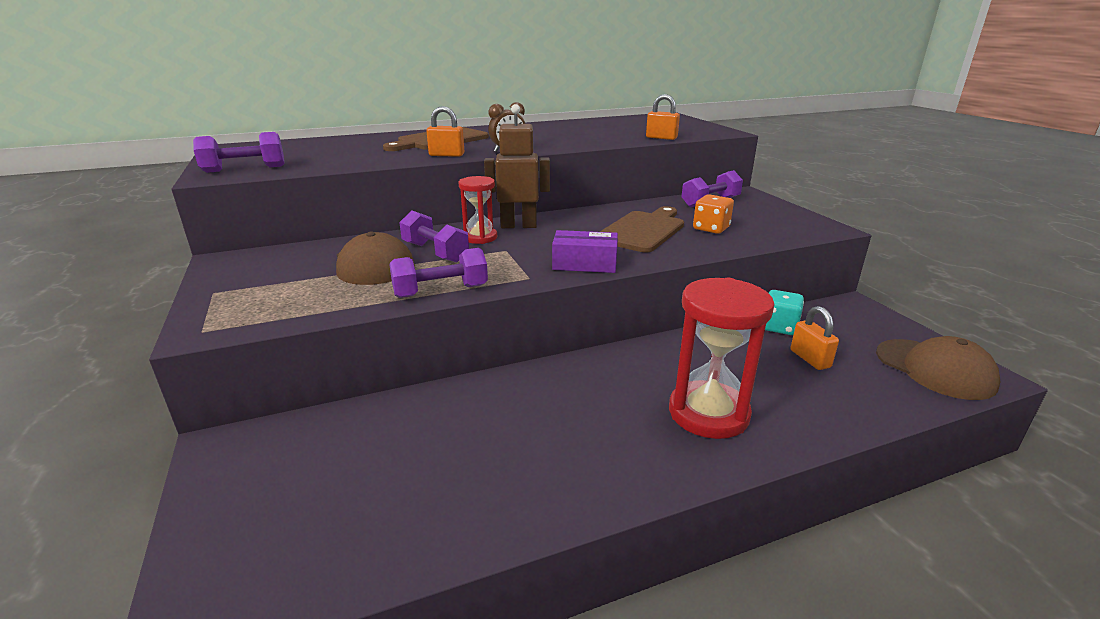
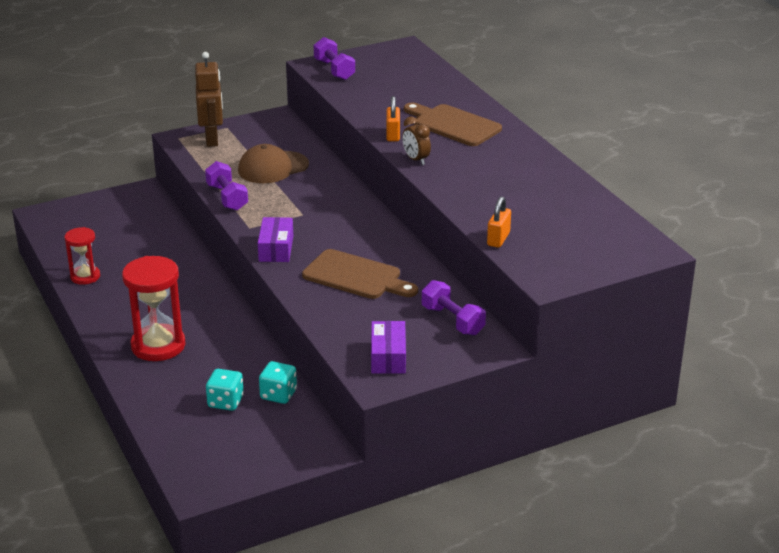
camera: 85 degrees right, 5 degrees up
(435, 252) = (296, 187): purple dumbbell -> none
(480, 237) = (329, 201): red hourglass -> red hourglass (85, 276)
(518, 226) = (360, 215): brown robot -> brown robot (212, 140)
(711, 228) = (365, 313): orange dice -> none
(781, 223) = (388, 357): none -> purple box
(810, 359) = (225, 402): orange padlock -> turquoise dice
(934, 369) = (209, 465): brown cap -> none

